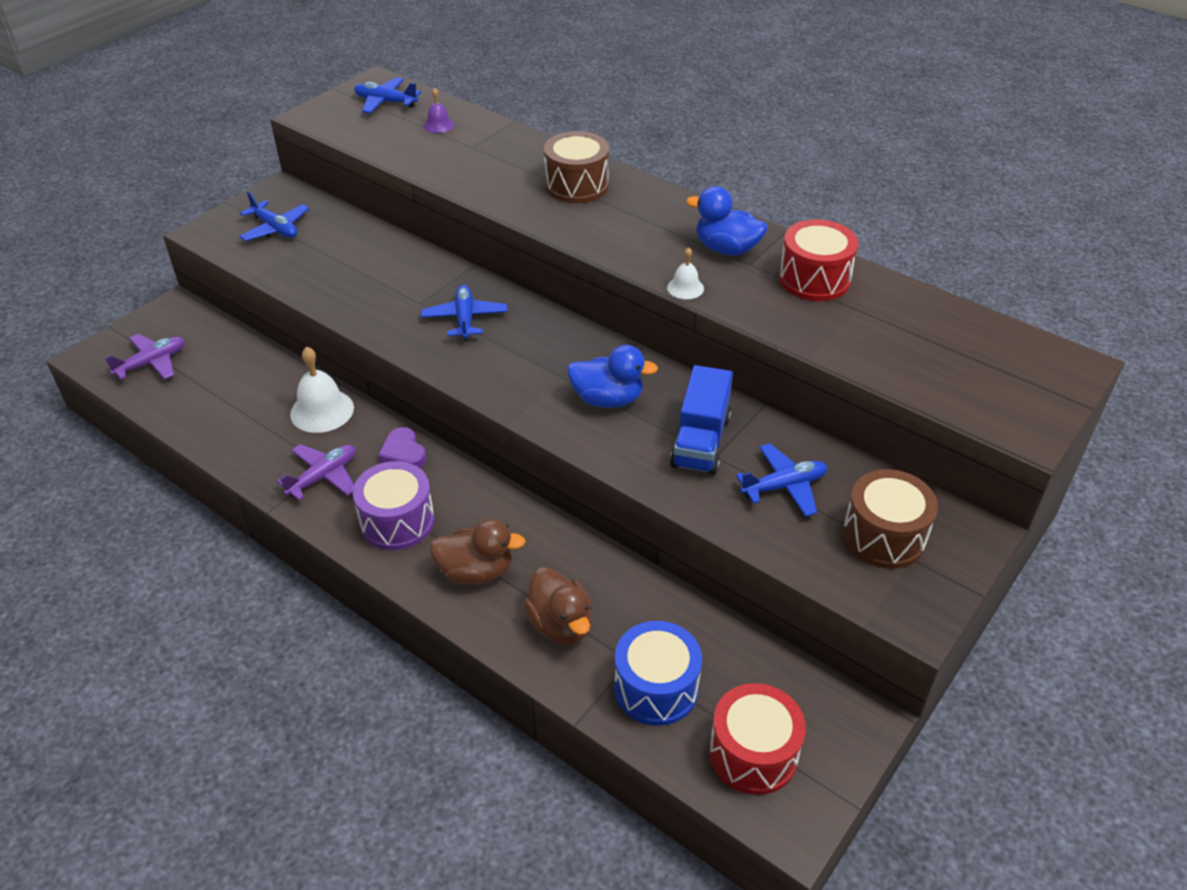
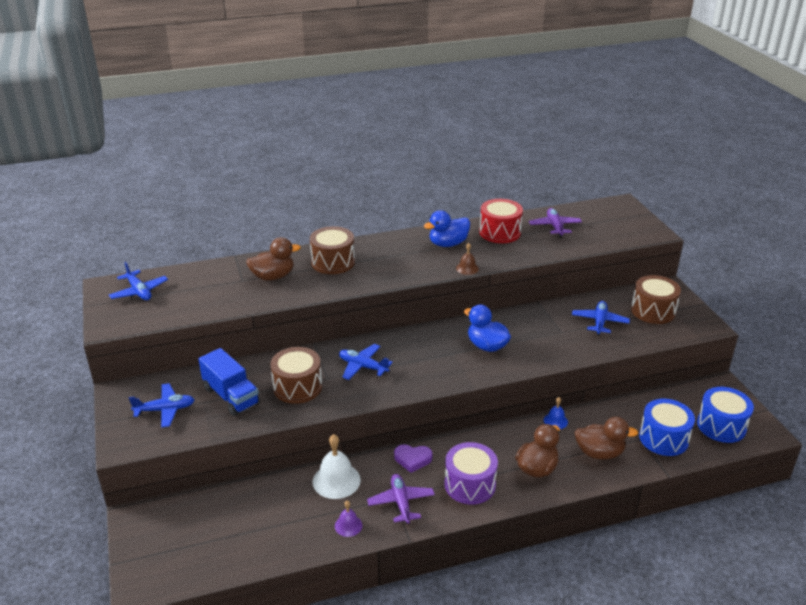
camera: 55 degrees left, 10 degrees down
(152, 363) = (189, 551): purple plane -> purple plane (555, 227)
(385, 290) = (297, 387): none -> brown drum
(386, 102) = (139, 291): blue plane -> blue plane turned 90 degrees counterclockwise
(438, 125) = (198, 282): purple bell -> purple bell (348, 525)
(500, 162) = (273, 276): none -> brown duck
(588, 552) = (555, 421): none -> blue bell
(607, 399) = (487, 346): blue duck -> blue duck turned 90 degrees counterclockwise
(685, 288) = (467, 268): white bell -> brown bell
(700, 441) = (546, 331): blue truck -> blue truck (231, 396)
(753, 753) = (721, 426): red drum -> blue drum

